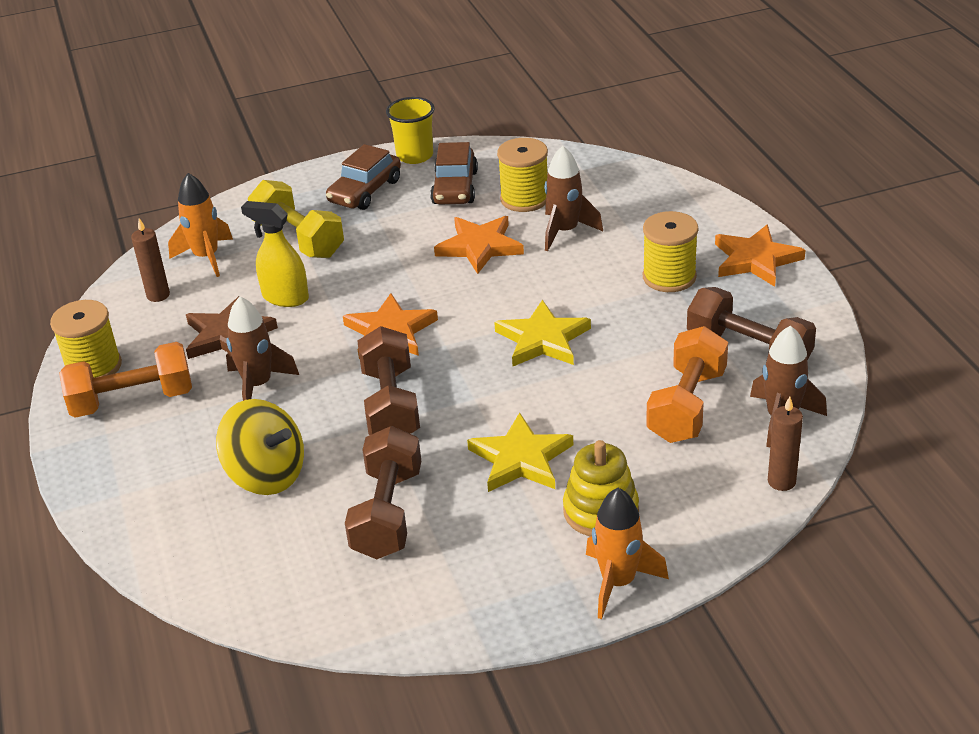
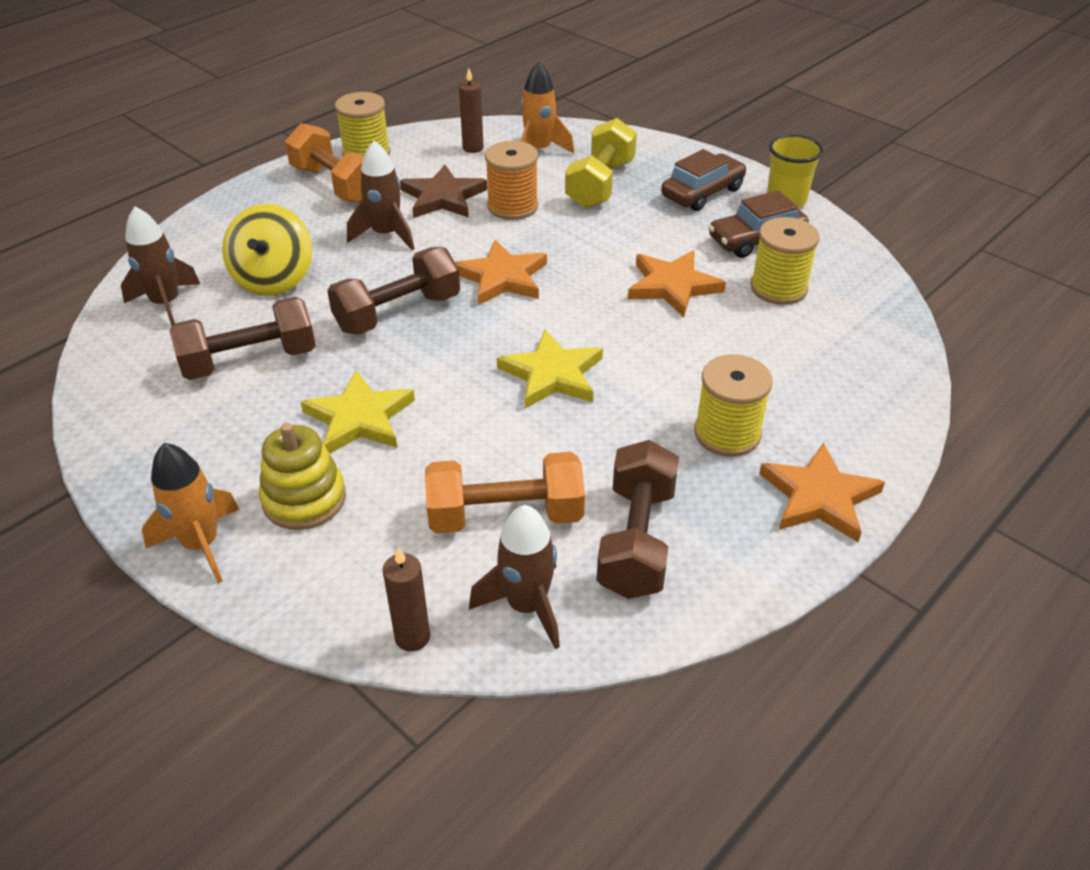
camera: 60 degrees right, 5 degrees up
(285, 297) = (512, 206): yellow spray bottle -> orange spool
(365, 191) = (702, 193): brown car -> brown car turned 135 degrees clockwise
(565, 231) = (746, 332): brown rocket -> brown rocket (166, 304)

